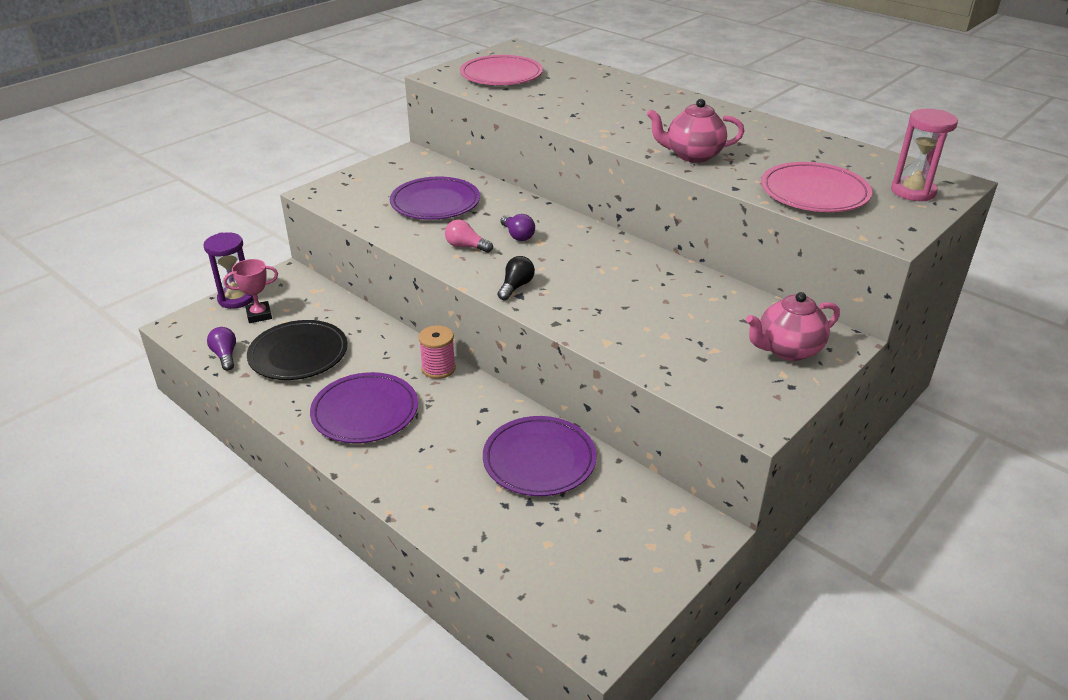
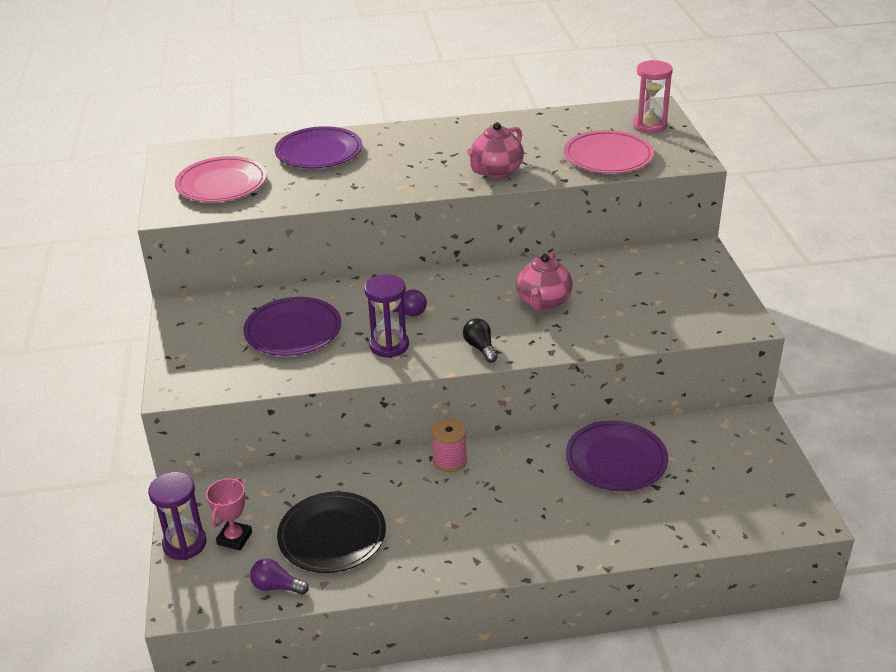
camera: 50 degrees left, 0 degrees up
(365, 412) = (462, 527): purple plate -> purple plate (319, 152)
(466, 246) = (389, 345): pink light bulb -> purple hourglass
(787, 350) = (688, 274): pink teapot -> pink teapot (543, 302)

